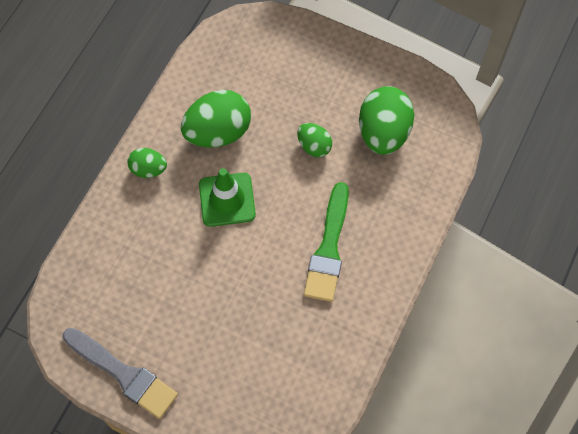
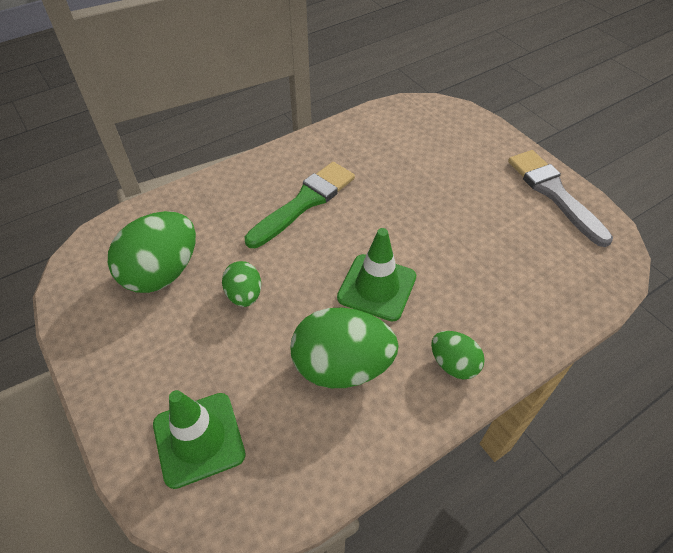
camera: 150 degrees left, 15 degrees down
(273, 53) = (199, 439): none -> green traffic cone

